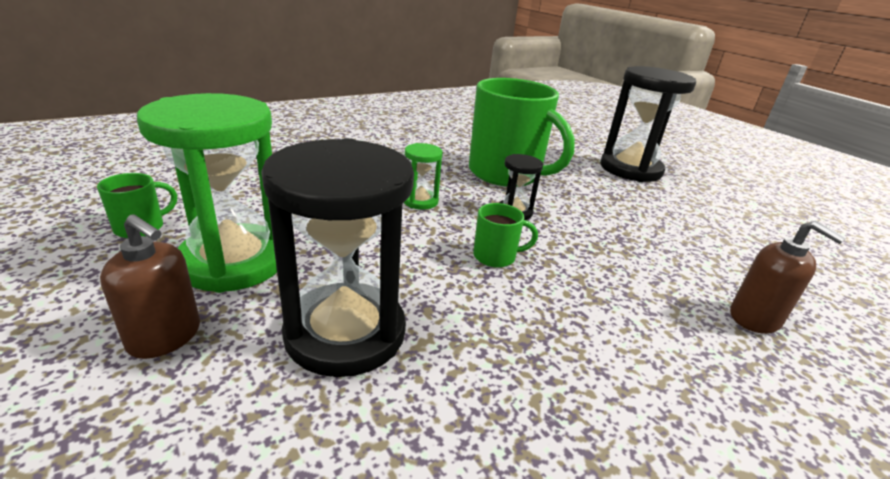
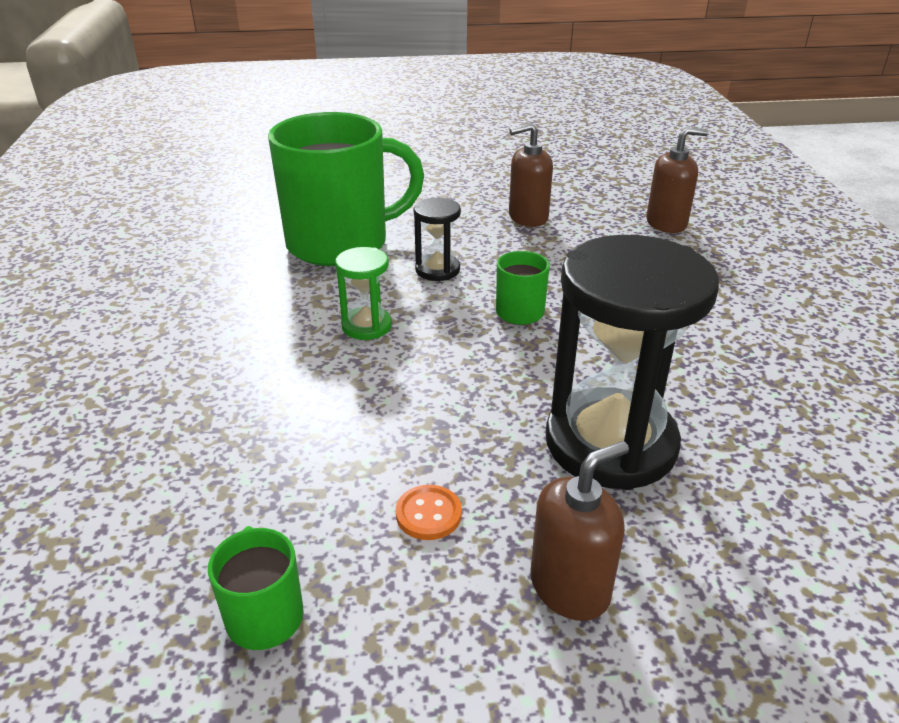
camera: 60 degrees left, 5 degrees up
(233, 262) = (428, 514): green hourglass -> orange button
(630, 169) = (392, 166): black hourglass -> none
(642, 236) = (528, 217): none -> brown soap dispenser

